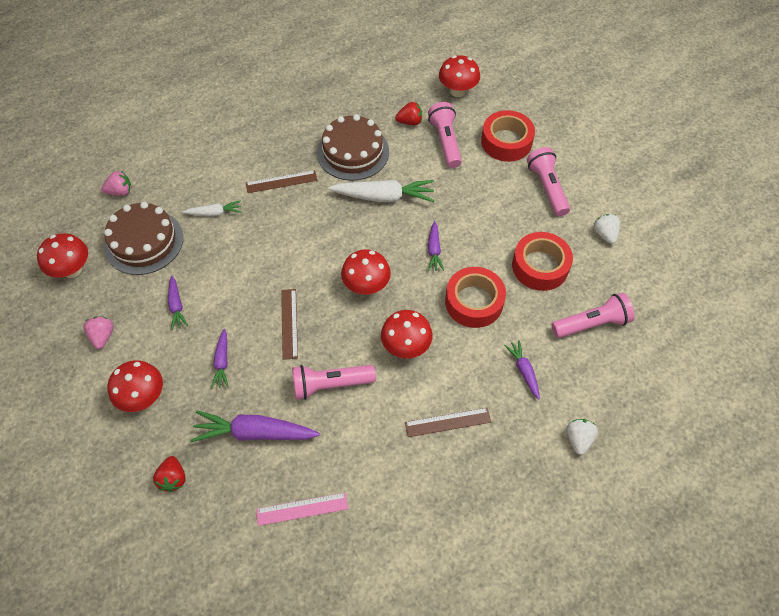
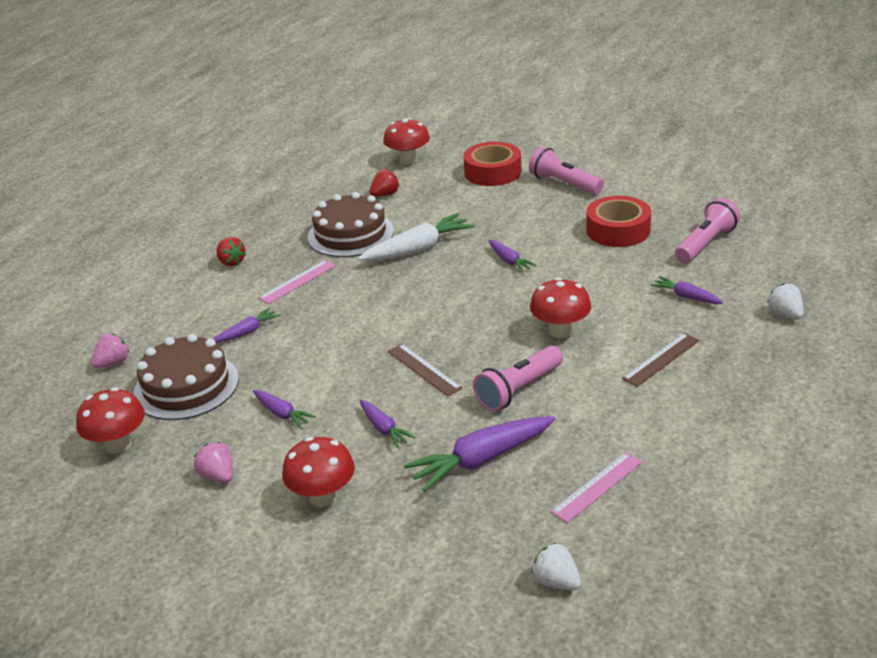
camera: 30 degrees left, 25 degrees down
(173, 478) = (432, 538): red strawberry -> red strawberry (231, 262)
(214, 213) = (247, 332): white carrot -> purple carrot
(281, 182) = (297, 282): brown ruler -> pink ruler
(366, 286) = (472, 311): red mushroom -> none
(445, 141) = (435, 193): pink flashlight -> none
(474, 302) = (587, 276): red tape -> none
(604, 234) = (648, 190): white strawberry -> white strawberry (556, 582)

